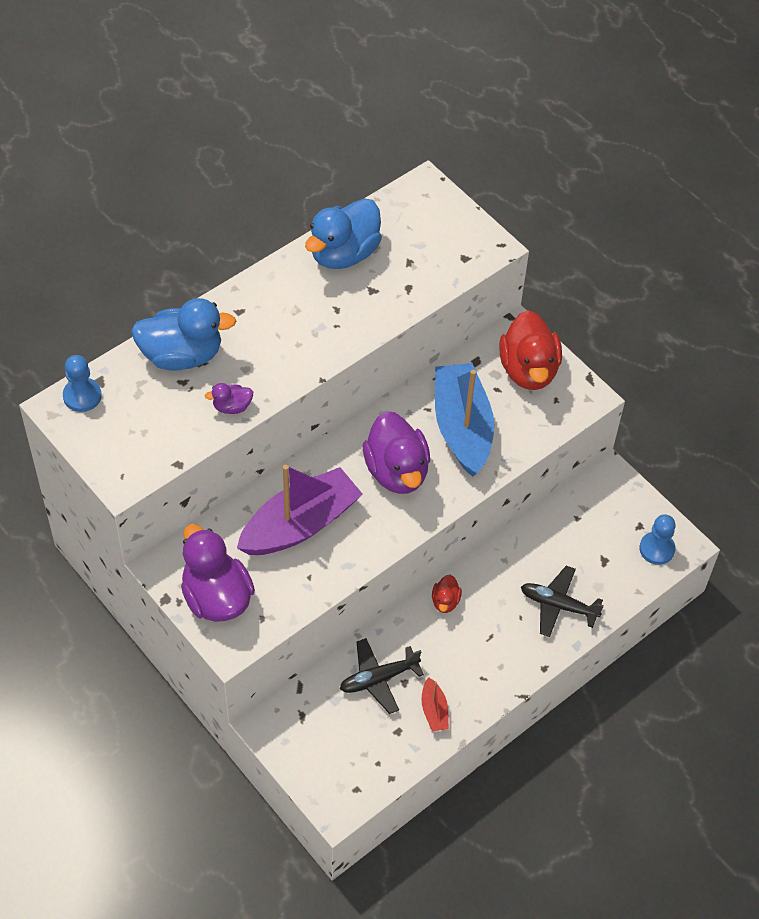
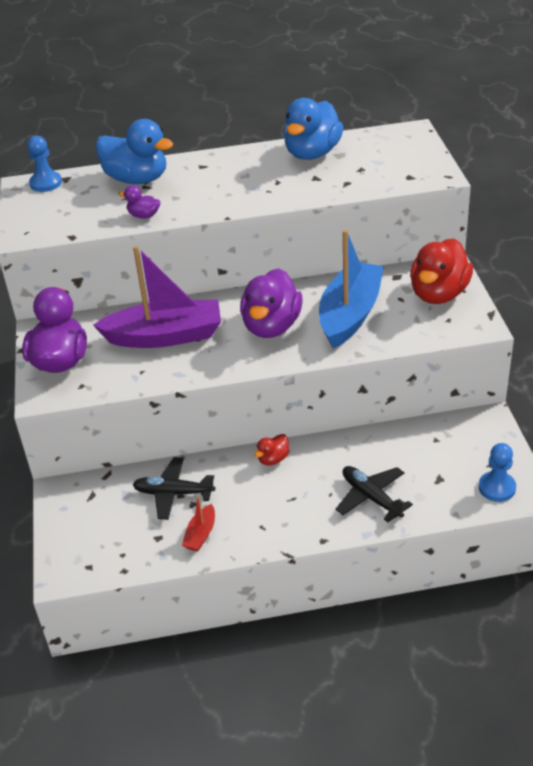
camera: 35 degrees right, 15 degrees down
(344, 253) = (312, 153): blue duck -> blue duck turned 45 degrees counterclockwise

